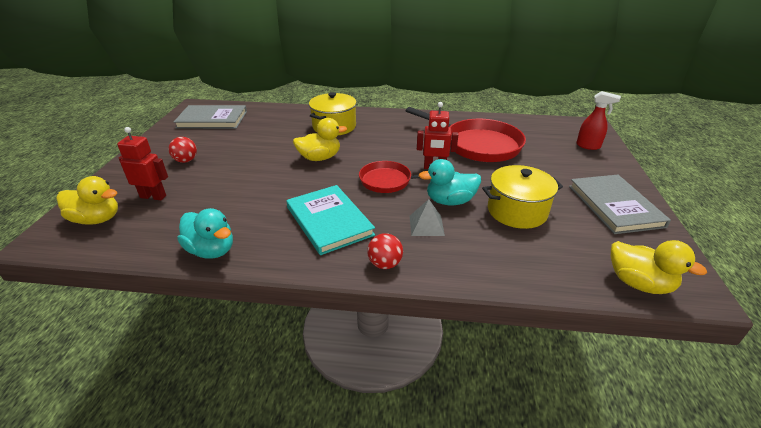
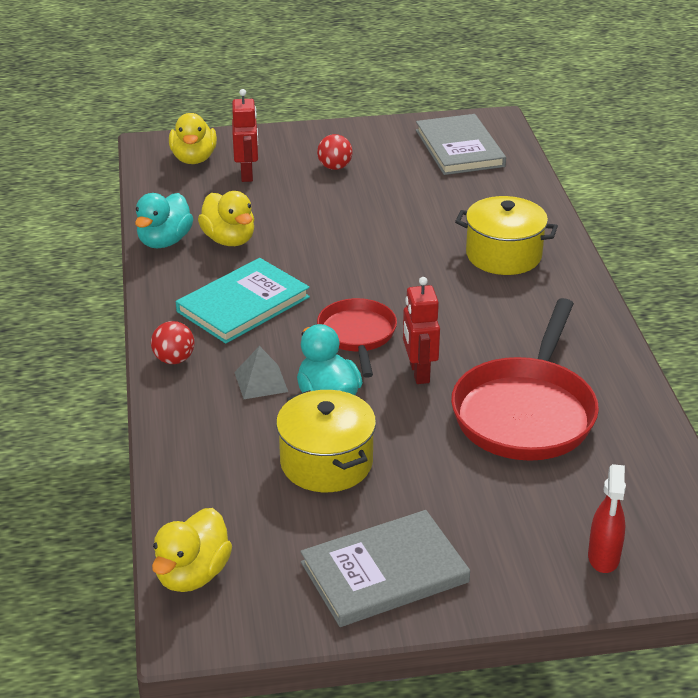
camera: 75 degrees right, 0 degrees up
(320, 158) = (394, 264): yellow duck -> yellow duck (229, 240)

